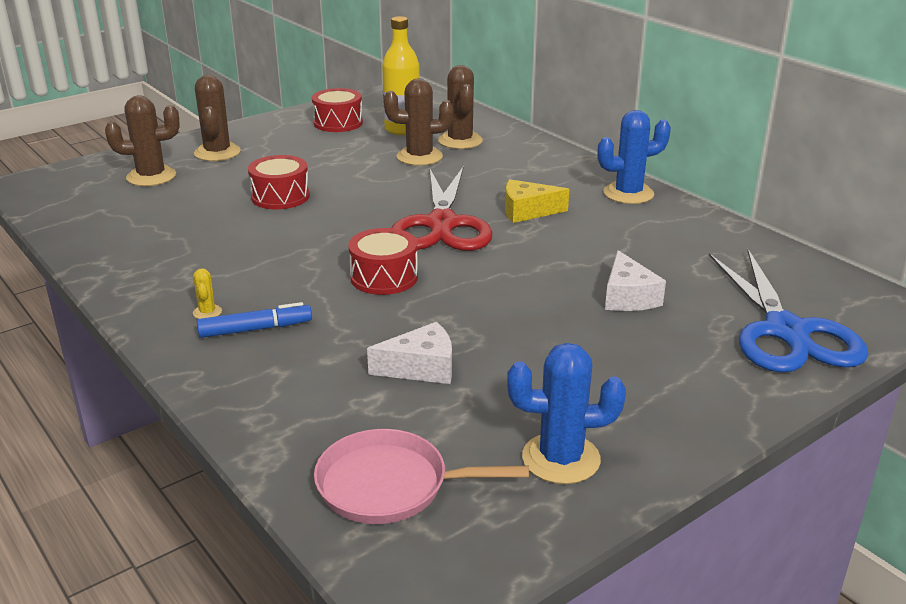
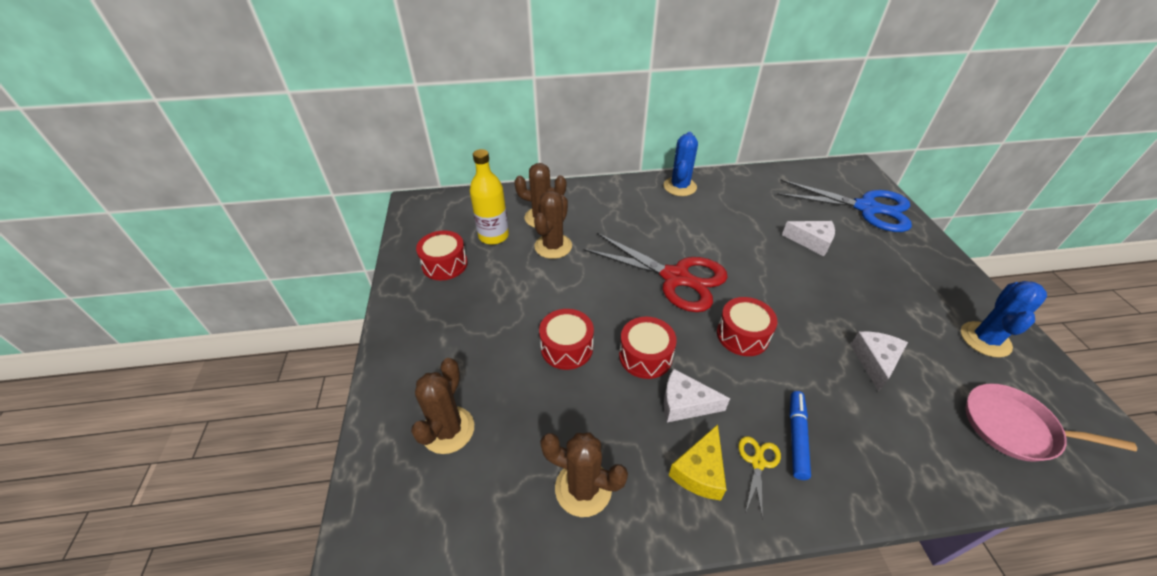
camera: 60 degrees left, 15 degrees up
(207, 312) = (757, 462): yellow cactus -> yellow scissors
(217, 152) = (435, 361): brown cactus -> brown cactus (583, 488)
(255, 264) = (685, 404): none -> white cheese
(302, 233) = (645, 356): none -> red drum
(389, 485) = (1014, 427): pink pan -> pink pan turned 75 degrees clockwise
(527, 211) = (679, 233): yellow cheese -> yellow cheese (700, 471)

